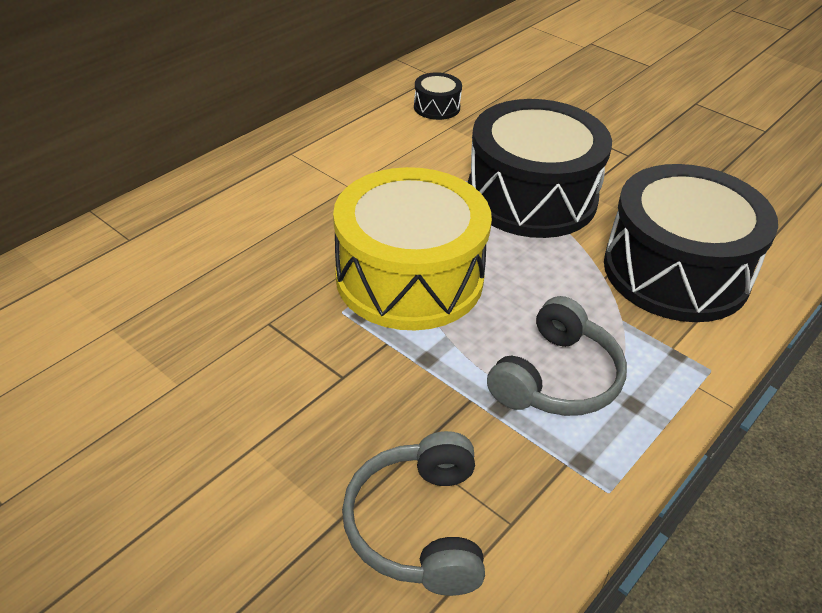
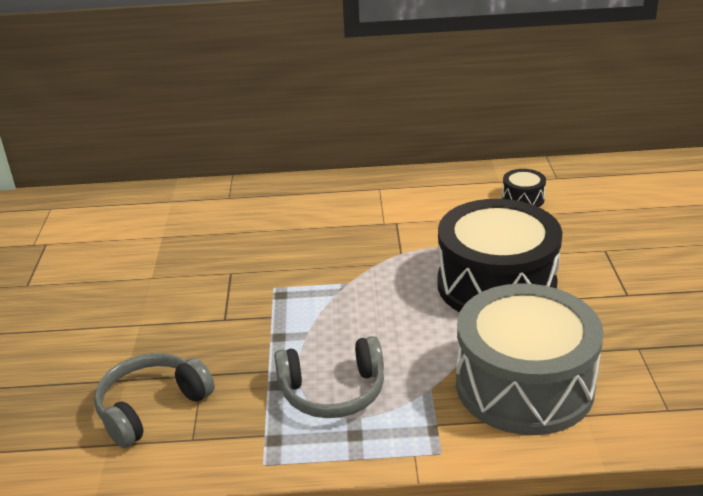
camera: 50 degrees right, 10 degrees down
(409, 278) = (337, 290): yellow drum -> none
(676, 271) = (524, 385): black drum -> grey drum

